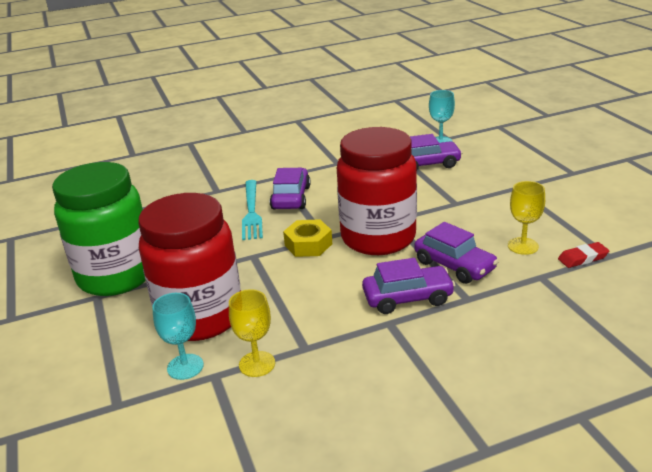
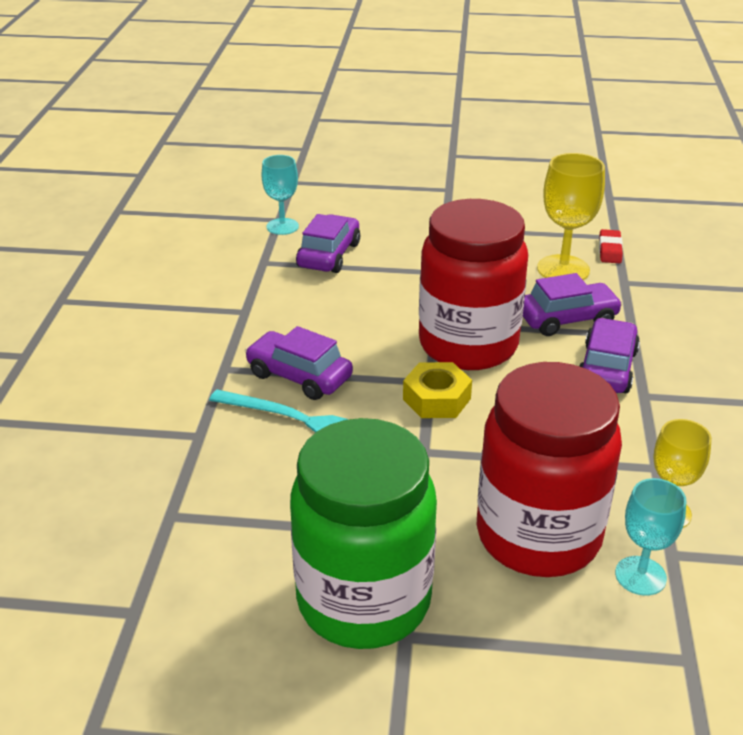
camera: 65 degrees left, 5 degrees up
(523, 246) = (563, 269): yellow goblet -> yellow goblet, size x1.51

